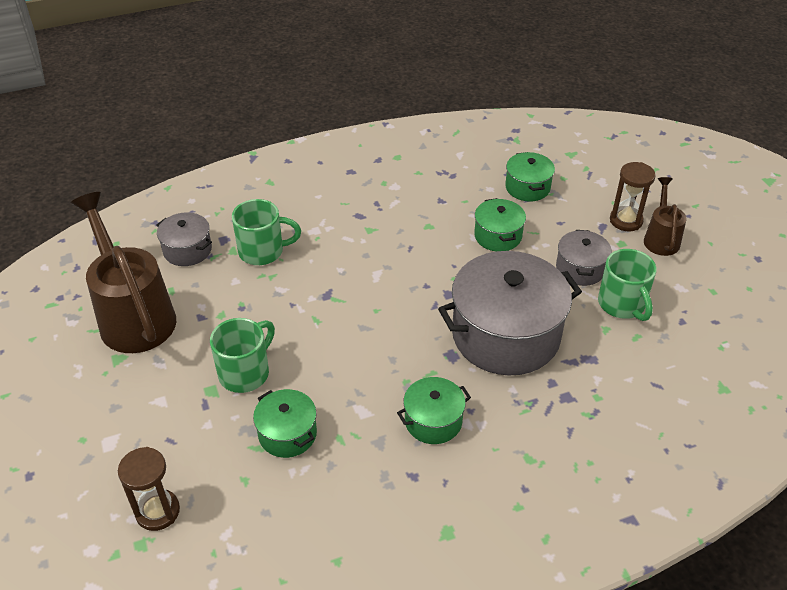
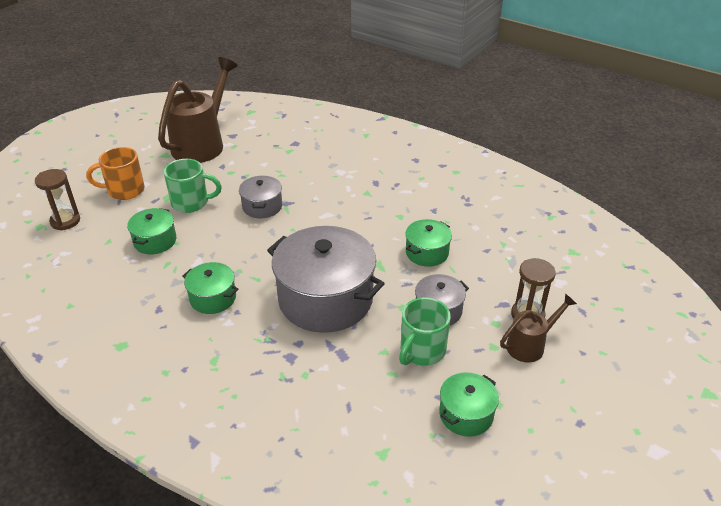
camera: 55 degrees right, 5 degrees down
(153, 426) = (124, 190): none -> orange mug
(187, 250) = (272, 135): grey pot -> grey pot (262, 206)
(263, 251) = (300, 161): green mug -> none
(527, 187) = (500, 245): green pot -> green pot (466, 414)

